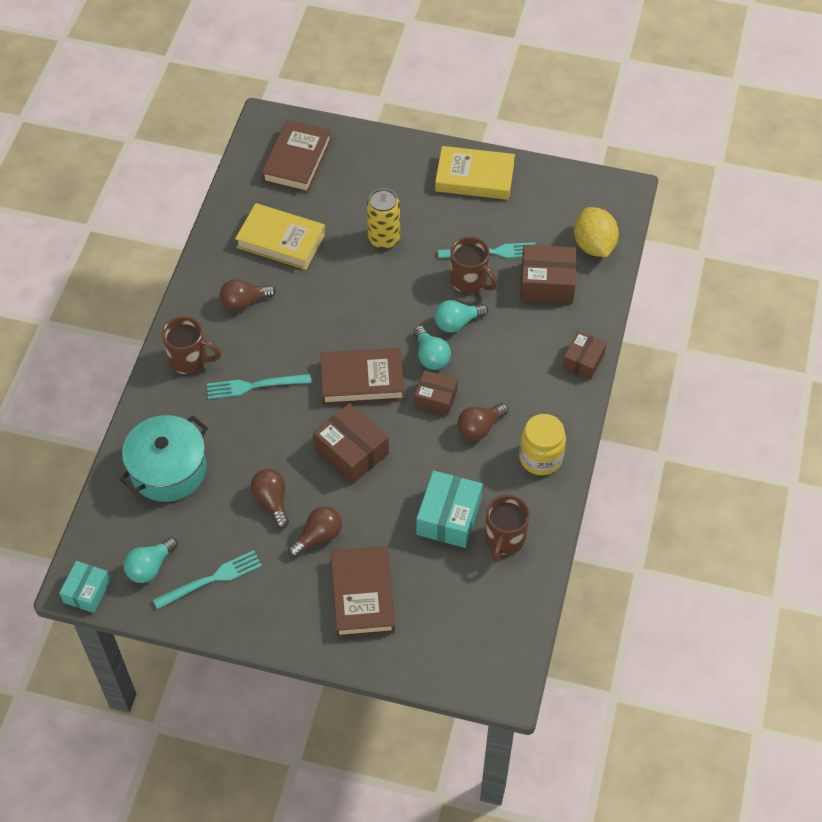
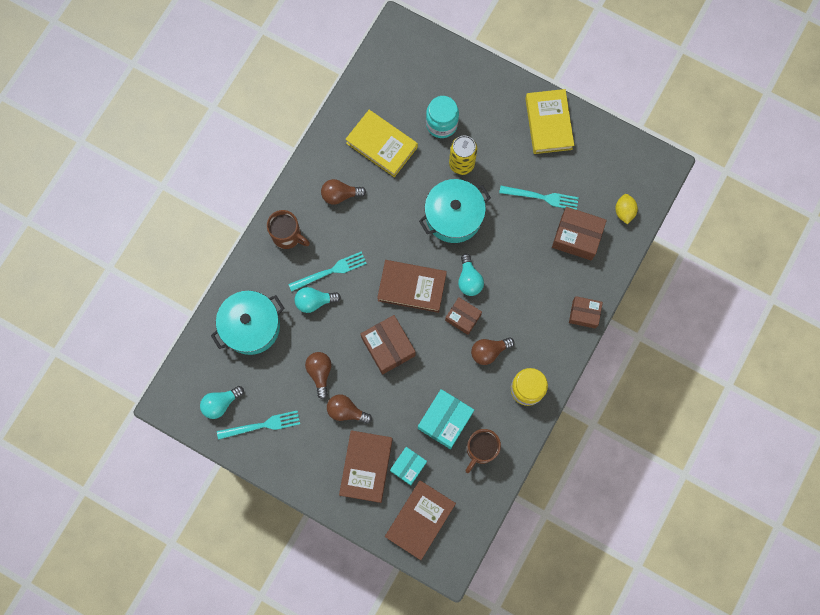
camera: 15 degrees right, 20 degrees up
(87, 591) = (172, 411): turquoise box -> turquoise box (408, 466)
(254, 386) = (330, 271): turquoise fork -> turquoise fork turned 150 degrees clockwise
(297, 160) = (412, 72): brown book -> brown book (420, 520)
(318, 536) = (346, 411): brown light bulb -> brown light bulb turned 135 degrees counterclockwise
(347, 204) = (441, 124): none -> turquoise jar
(391, 294) = (453, 216): none -> turquoise pot
(457, 323) = (497, 255): turquoise light bulb -> turquoise light bulb (314, 301)
(470, 281) = (517, 220): brown mug -> none
(474, 177) = (548, 123): yellow book -> yellow book turned 60 degrees clockwise
(583, 361) = (584, 314): brown box -> brown box turned 60 degrees clockwise
(594, 245) = (624, 211): yellow lemon -> yellow lemon, size x0.62

